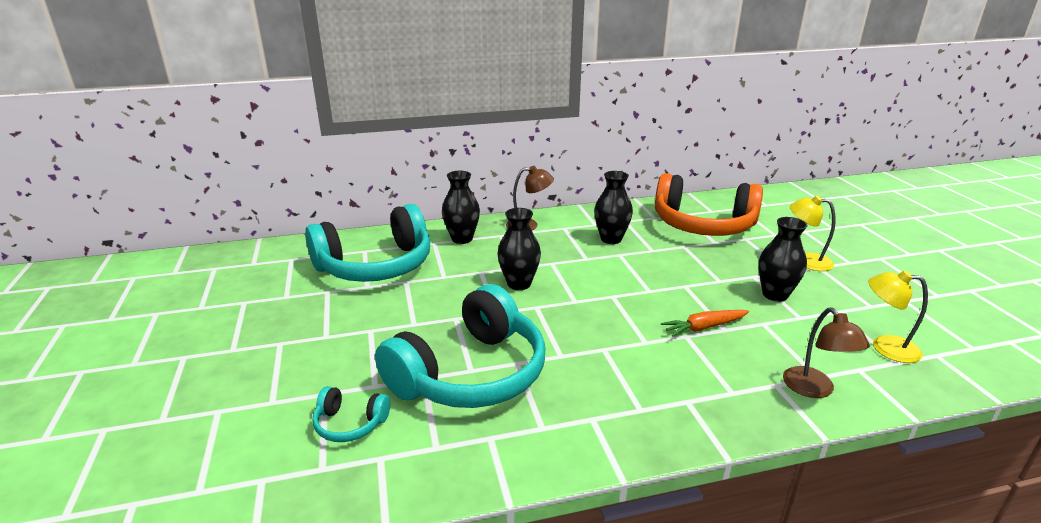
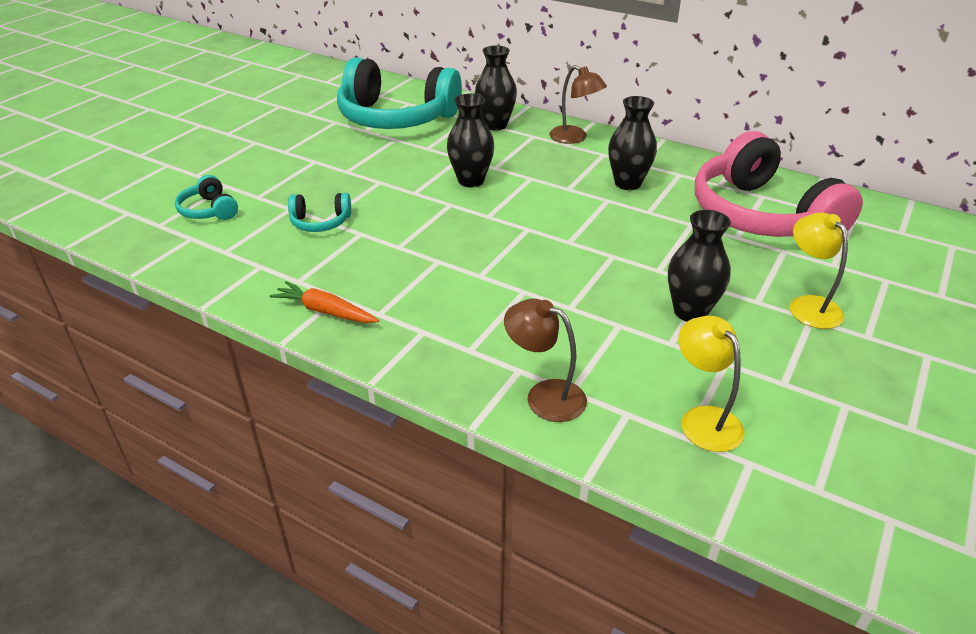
camera: 45 degrees right, 10 degrees up
(470, 373) = (320, 222): turquoise headphones -> turquoise headphones, size x0.42
(703, 225) = (761, 215): orange headphones -> pink headphones
(704, 327) = (554, 295): orange carrot -> orange carrot (326, 311)
(814, 389) = (544, 395): brown lamp -> brown lamp turned 90 degrees clockwise

